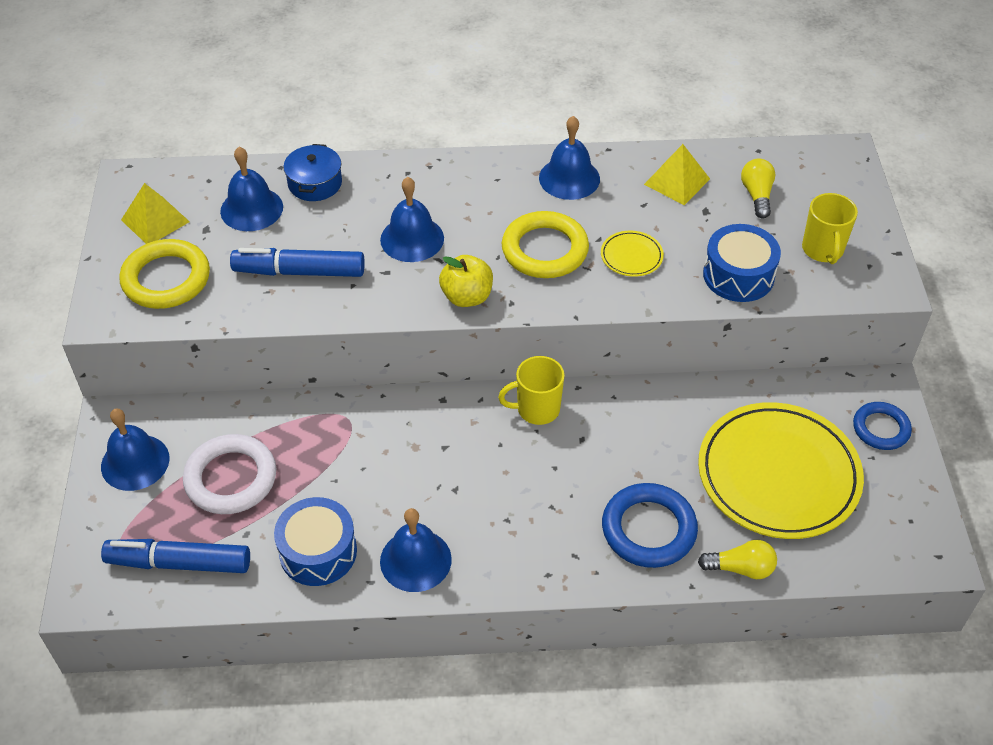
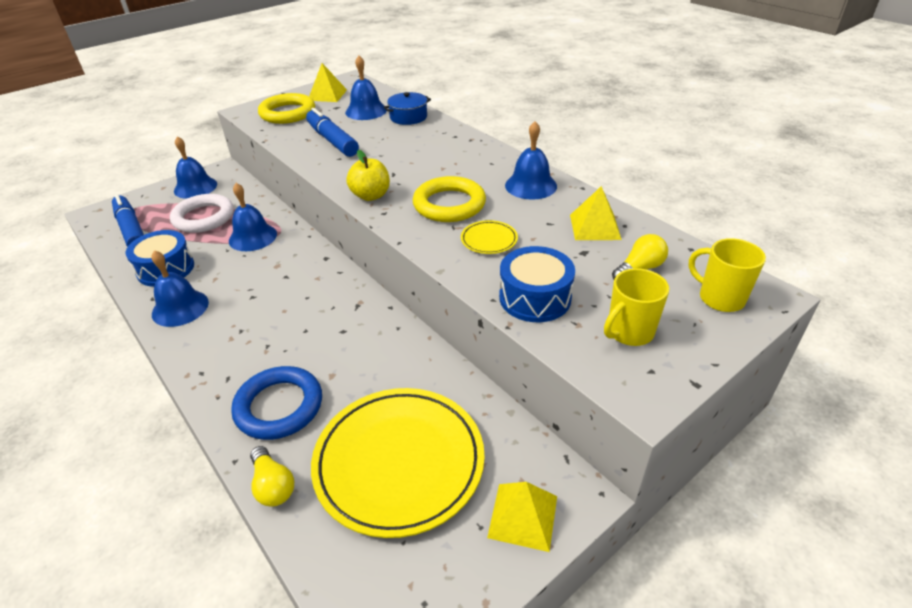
camera: 55 degrees right, 10 degrees down
(412, 239) = (400, 159): blue bell -> blue bell (253, 237)
(537, 409) = (352, 298): yellow mug -> yellow mug (720, 298)
(881, 429) = (523, 516): blue ring -> yellow pyramid

